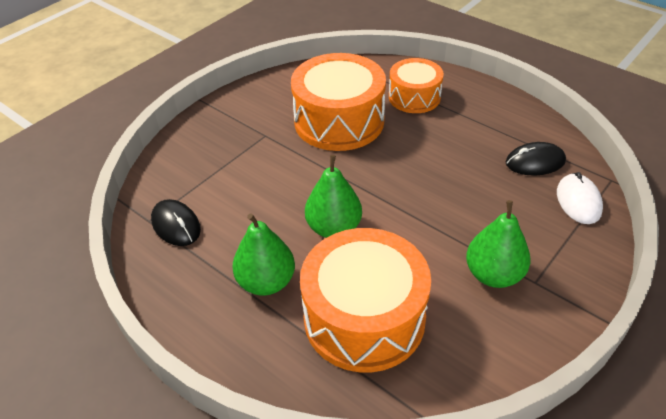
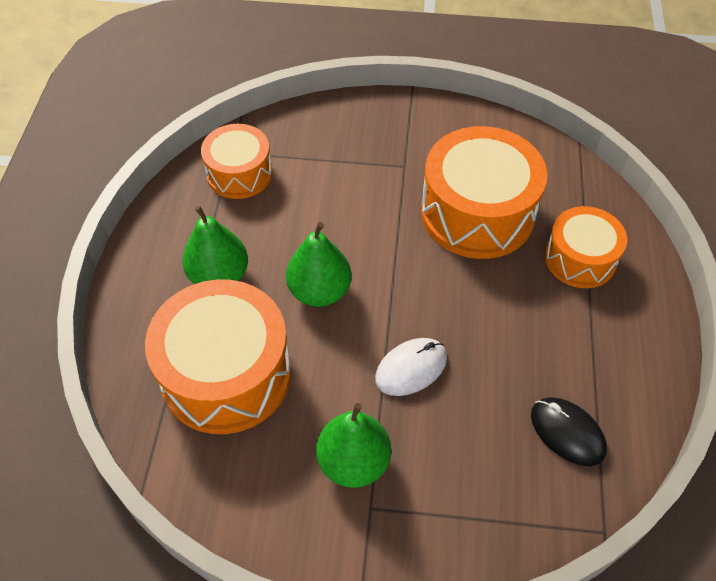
camera: 55 degrees right, 10 degrees up
(176, 225) = (239, 173): black mouse -> orange drum
(578, 201) = (534, 507): white mouse -> white mouse (411, 368)

